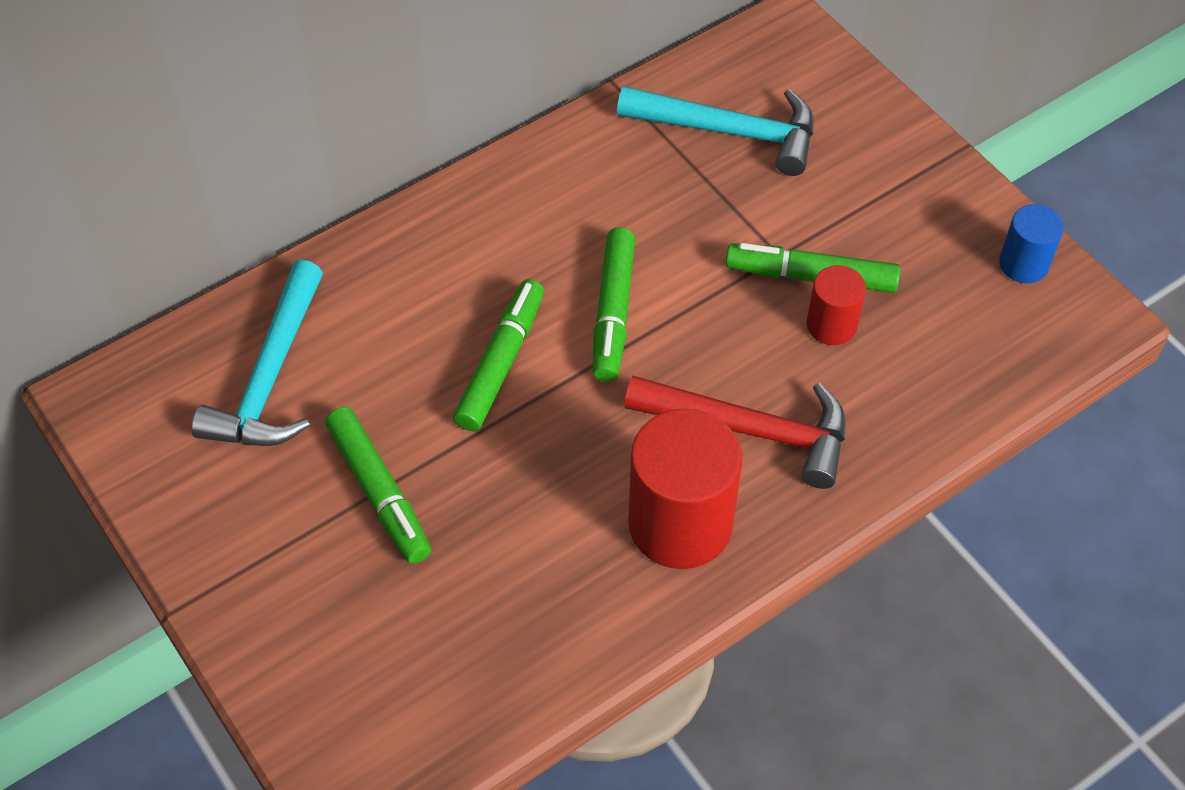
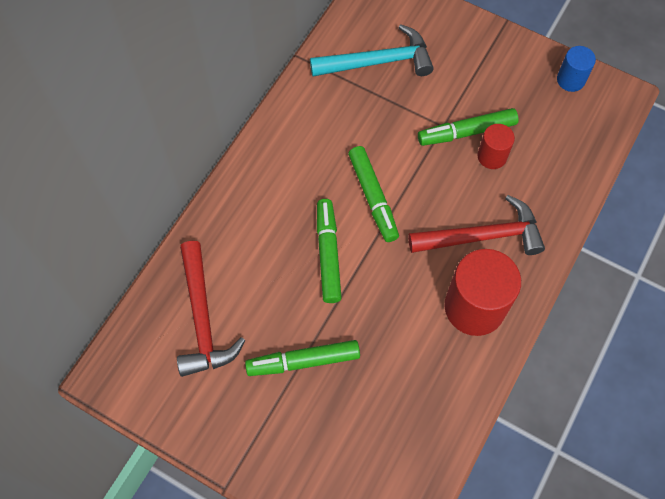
camera: 25 degrees left, 10 degrees up
(270, 377) = (203, 319): turquoise hammer -> red hammer
(379, 492) = (303, 361): green marker -> green marker turned 135 degrees clockwise

